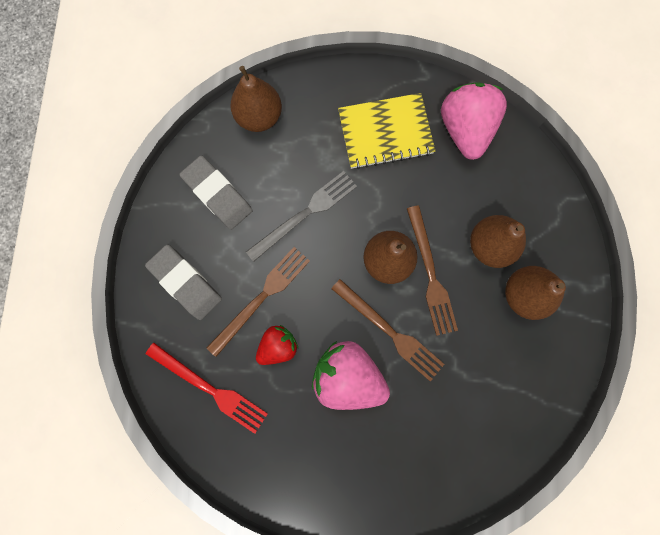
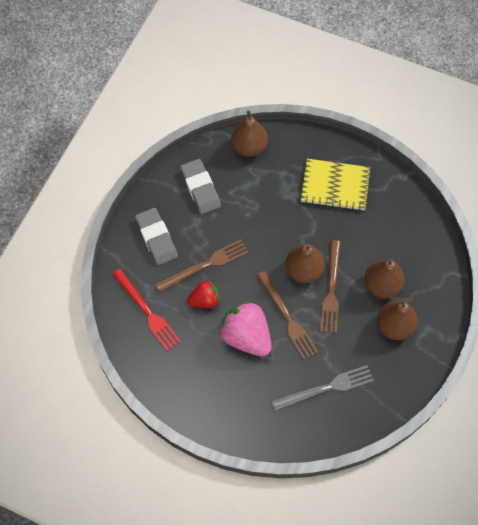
camera: 20 degrees right, 15 degrees down
(305, 214) = (256, 221): grey fork -> grey fork (326, 388)
(464, 130) = (394, 202): pink strawberry -> none

